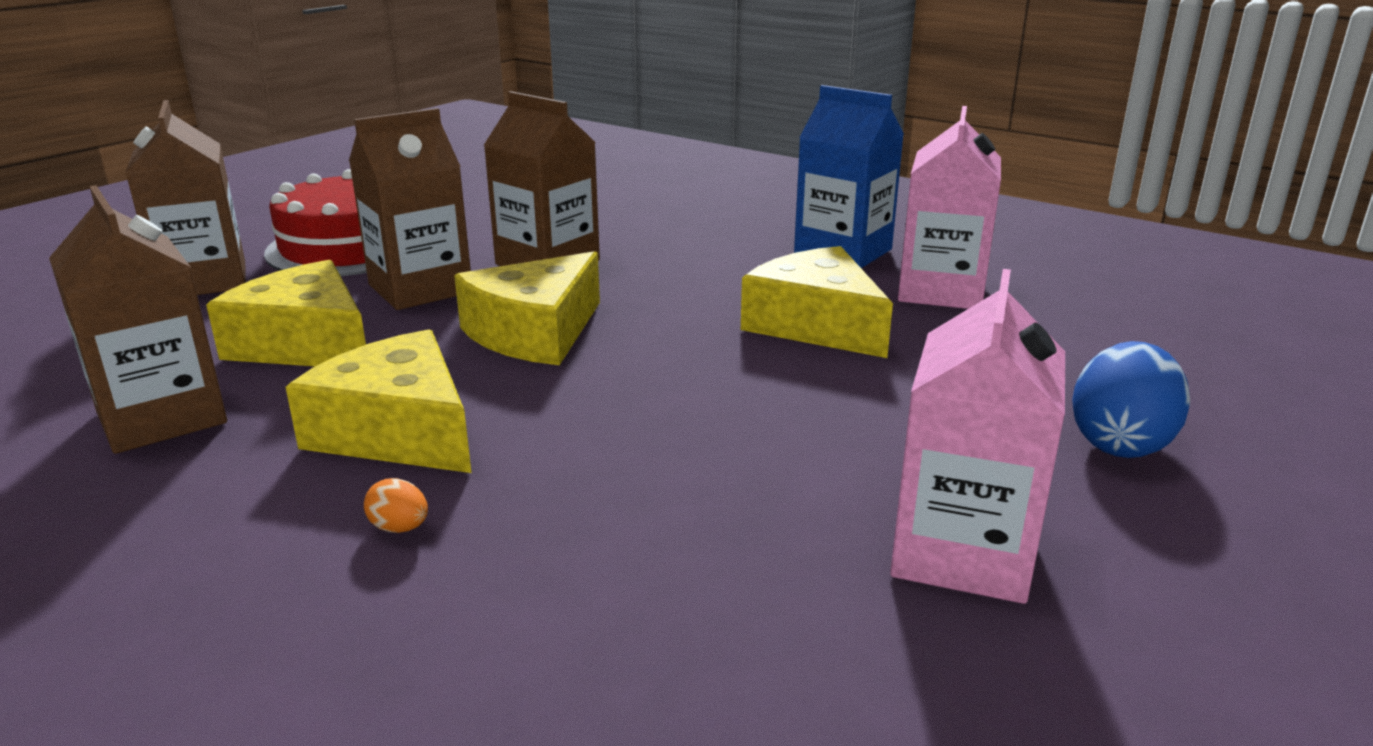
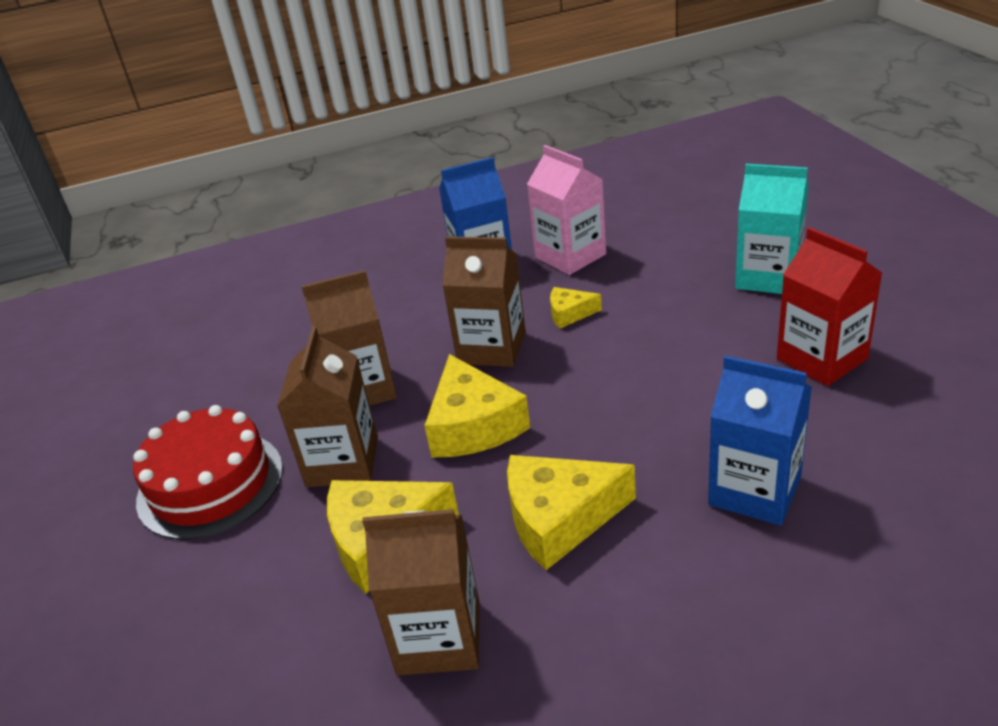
camera: 50 degrees left, 10 degrees up
(204, 280) = (187, 585): brown carton -> brown carton (492, 348)
(400, 528) = (675, 541): orange egg -> none
(555, 569) = (754, 490): none -> blue carton
(816, 324) = (569, 313): yellow cheese -> yellow cheese, size x0.52
(962, 552) = (821, 359): pink carton -> red carton
(1120, 443) = (768, 277): blue egg -> turquoise carton

